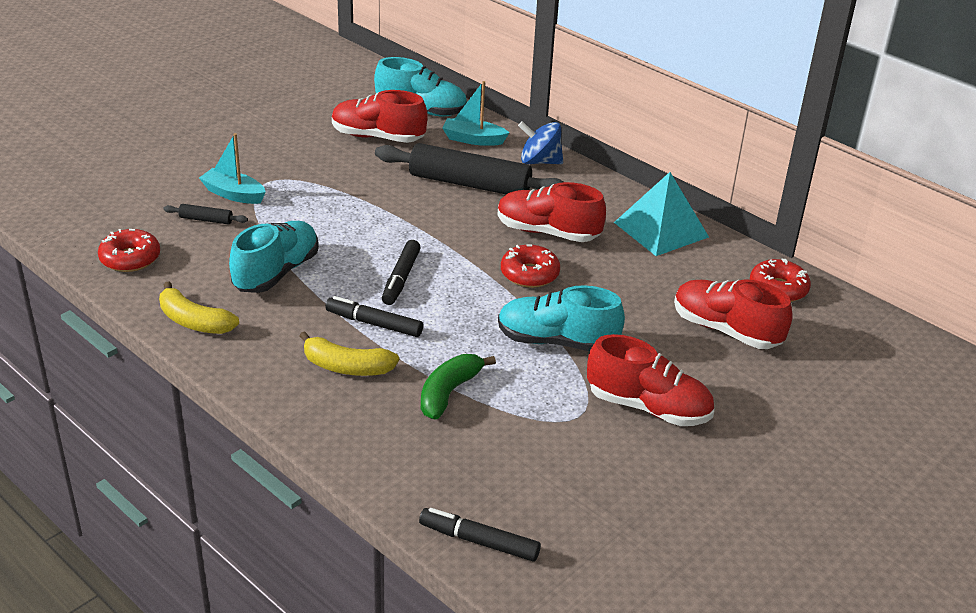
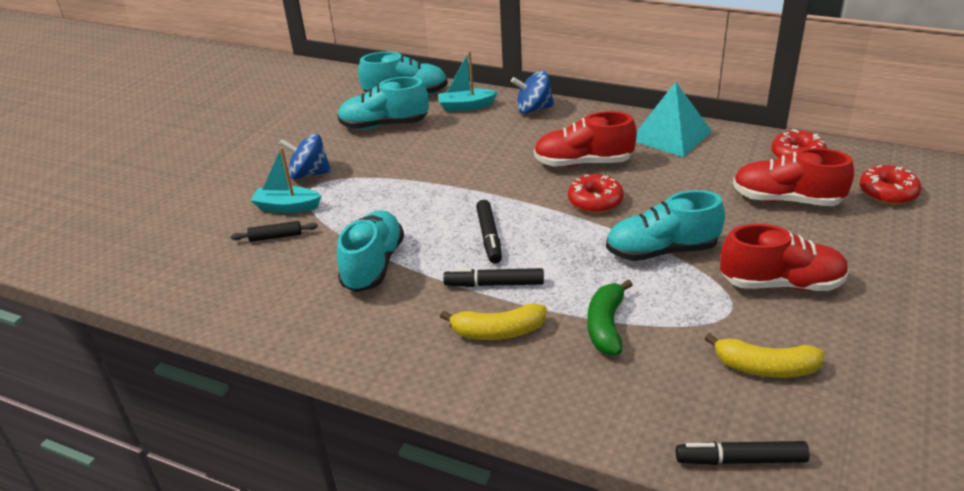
camera: 15 degrees left, 0 degrees up
(130, 259) = (224, 293): red donut -> red donut (887, 192)
(194, 321) = (324, 334): yellow banana -> yellow banana (765, 368)
(274, 167) = (309, 174): none -> blue spinning top
(377, 137) = (384, 125): red shoe -> turquoise shoe
(469, 184) = (489, 142): black rolling pin -> none

